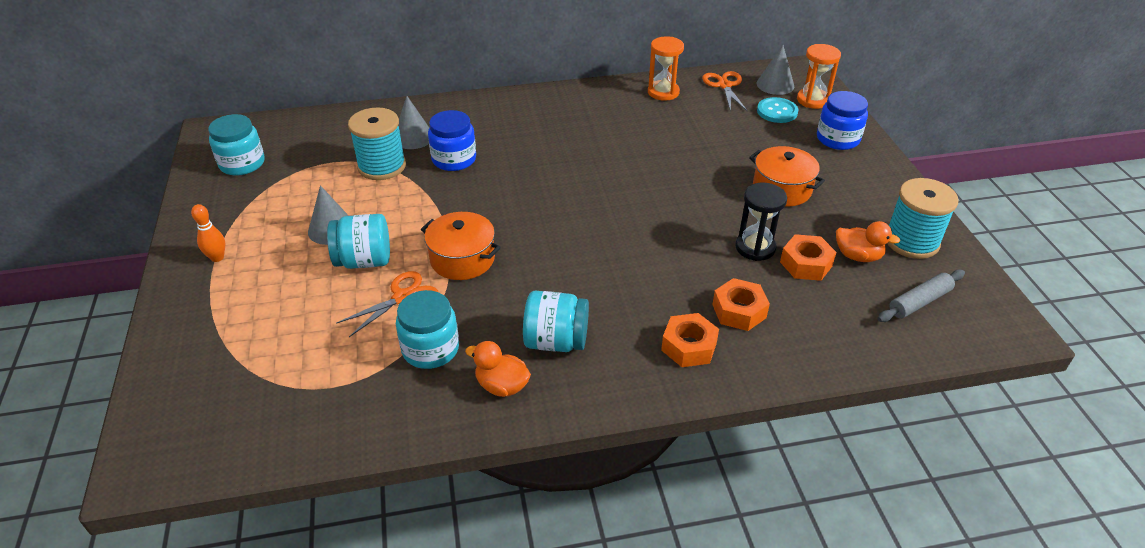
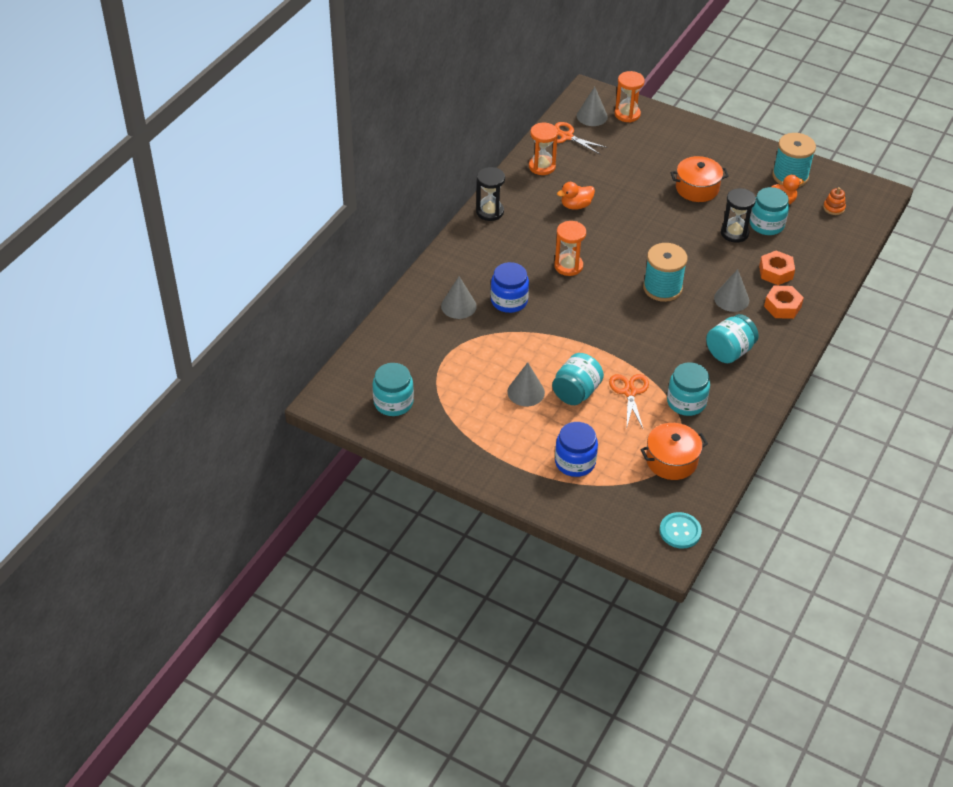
camera: 50 degrees left, 5 degrees up
(217, 257) = (499, 456): orange bowling pin -> none
(382, 166) = (478, 337): turquoise spool -> turquoise spool (662, 288)
(462, 259) = (620, 350): orange pot -> orange pot (671, 460)
(502, 386) = (742, 389): orange duck -> orange duck (576, 205)
(548, 168) = (568, 266): none -> orange hourglass
(561, 95) = (490, 212): none -> black hourglass
(646, 298) = (731, 299): none -> grey cone
(777, 111) = (621, 136): turquoise button -> turquoise button (680, 531)
(806, 264) = (766, 224): orange nut -> turquoise jar
(837, 139) = (676, 134): blue jar -> blue jar (575, 462)
(919, 302) = (833, 208): grey rolling pin -> orange stacking toy

